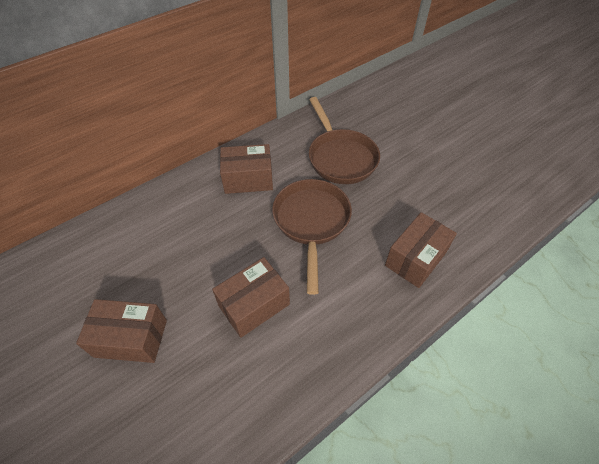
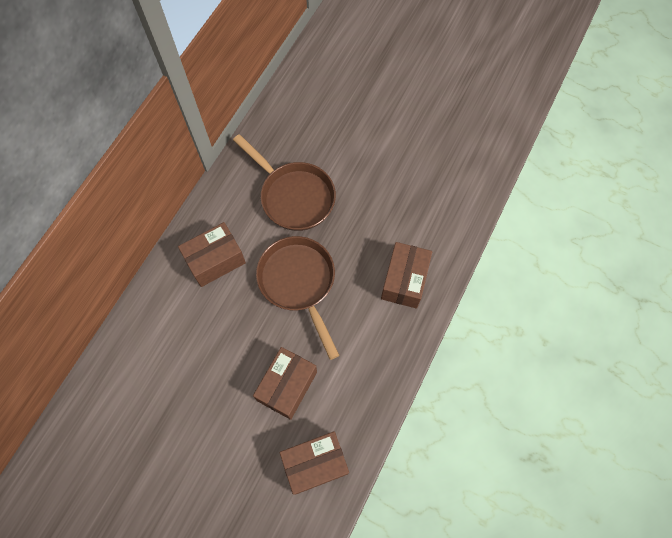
camera: 25 degrees left, 15 degrees up
(131, 338) = (199, 463): brown box -> brown box (315, 464)

